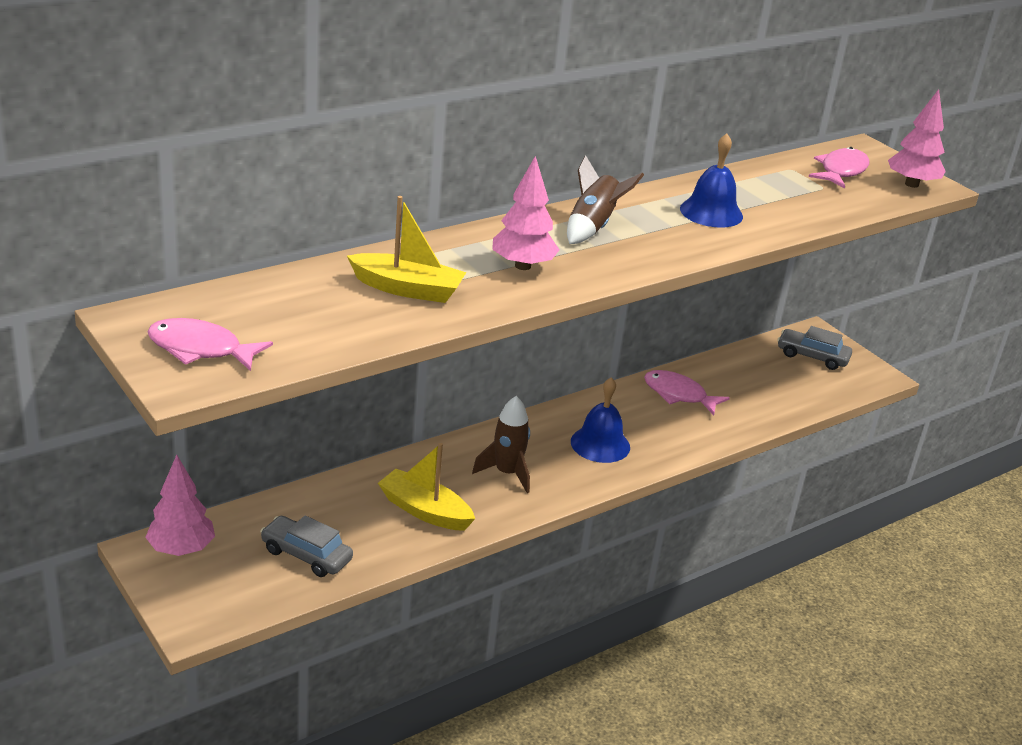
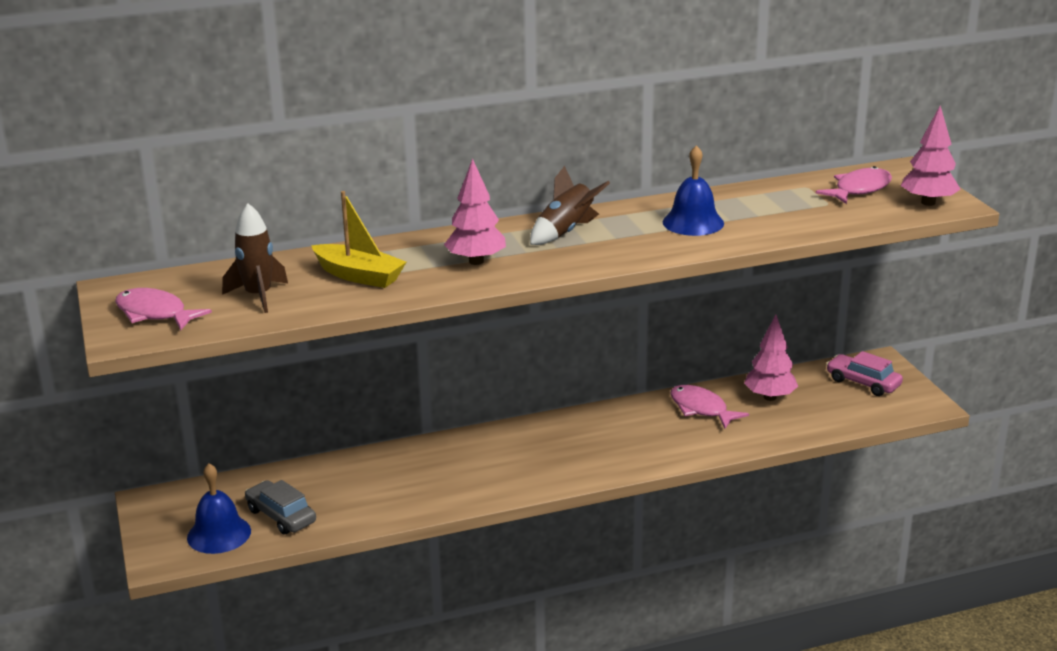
camera: 20 degrees right, 5 degrees down
(181, 549) = (179, 502): pink tree -> pink tree (769, 397)
(425, 511) = (403, 490): yellow boat -> none
(507, 473) = (495, 465): brown rocket -> brown rocket (258, 296)
(600, 444) = (598, 446): blue bell -> blue bell (219, 534)
(812, 356) = (863, 383): grey car -> pink car

